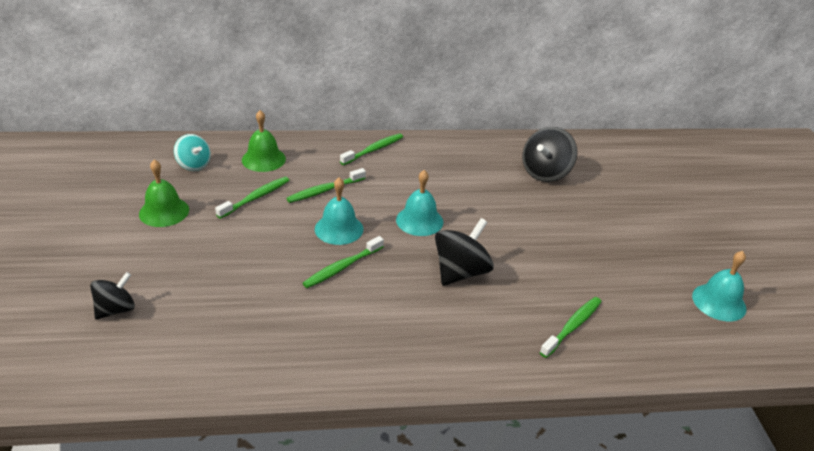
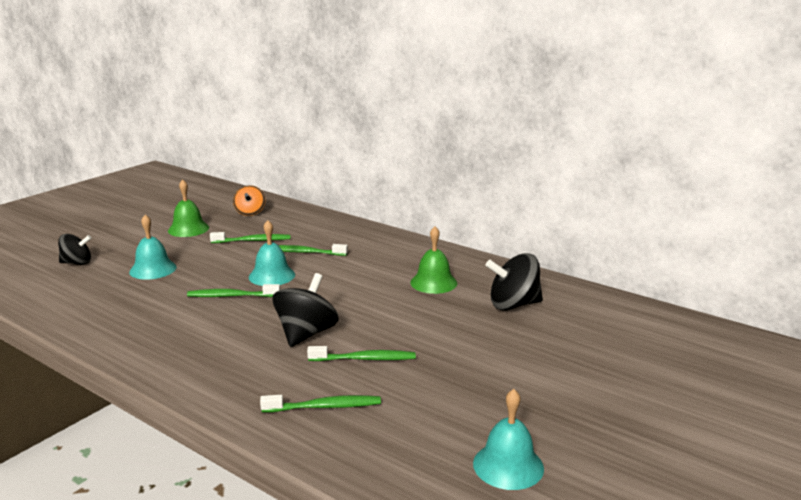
camera: 45 degrees right, 15 degrees down
(194, 165) = (250, 212): turquoise spinning top -> orange spinning top
(263, 159) = (298, 223): green bell -> green bell (433, 282)
(373, 150) = (387, 242): green toothbrush -> green toothbrush (364, 359)
(419, 220) = (338, 293): turquoise bell -> turquoise bell (153, 269)
(460, 272) = (306, 334): black spinning top -> black spinning top turned 60 degrees counterclockwise

